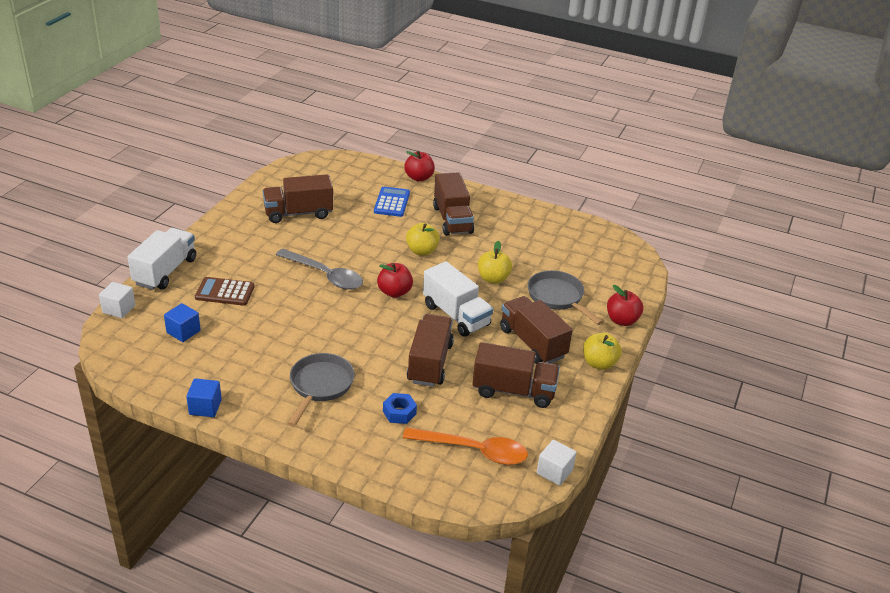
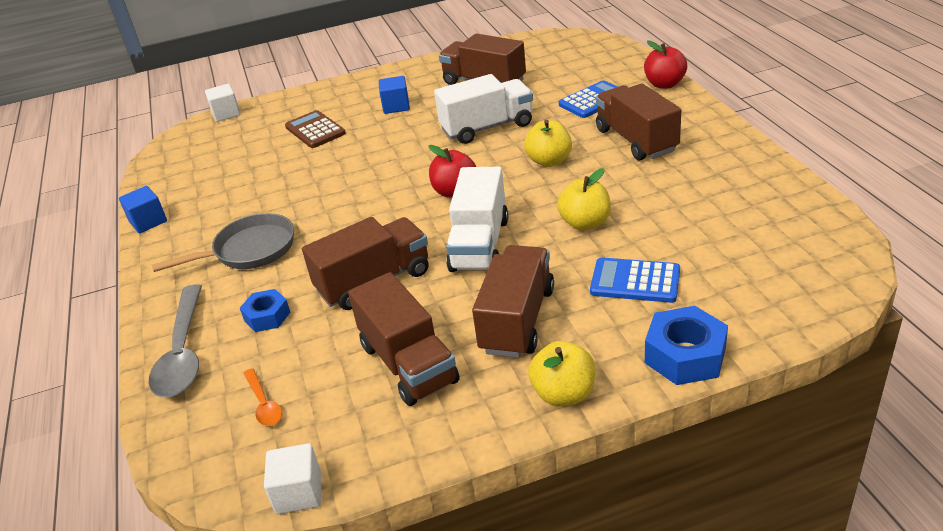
camera: 55 degrees right, 0 degrees up
(165, 271) = (302, 96): white truck -> white truck (487, 127)
(183, 332) = (235, 151): blue cube -> blue cube (396, 106)
(325, 275) = (417, 148): grey spoon -> grey spoon (183, 353)
(452, 220) = (636, 140): brown truck -> brown truck turned 120 degrees clockwise
(474, 451) = (264, 404): orange spoon -> orange spoon, size x0.49
(557, 297) = (635, 281): grey pan -> blue calculator
(622, 320) = (685, 355): red apple -> blue nut

